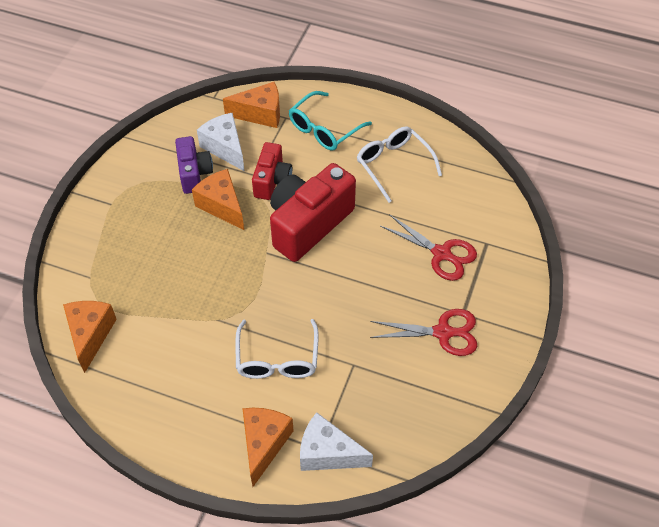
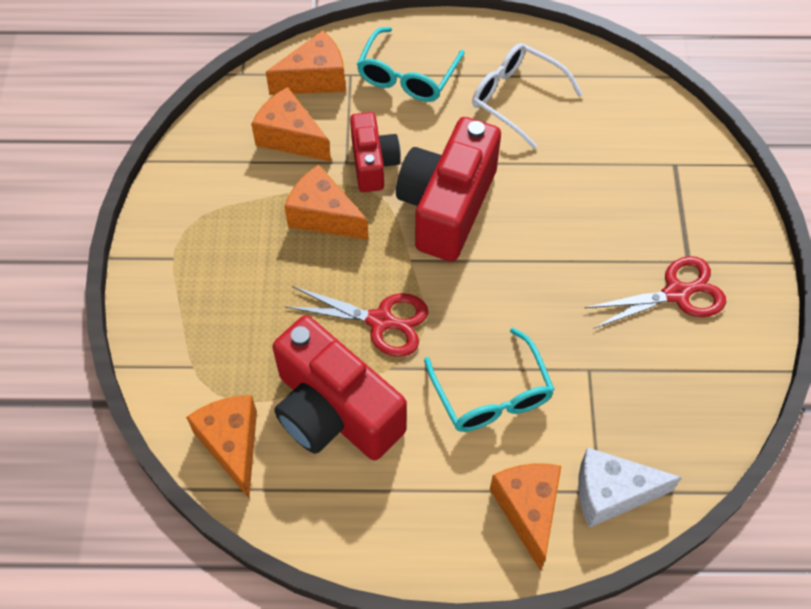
camera: 20 degrees left, 5 degrees up
(166, 335) = (334, 411): none -> red camera
(194, 173) = (266, 184): purple camera -> none
(225, 148) = (290, 137): white cheese -> orange cheese
(277, 359) = (492, 394): white glasses -> turquoise glasses
(442, 254) = (628, 194): red scissors -> red scissors (381, 321)

